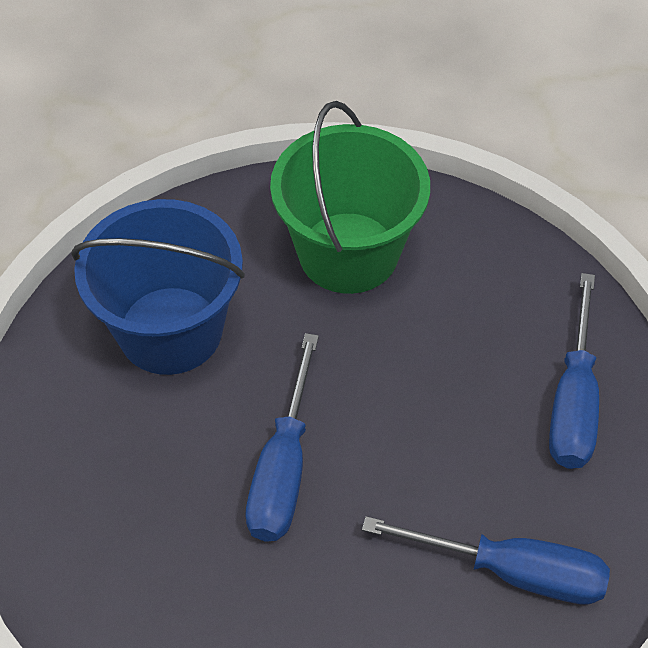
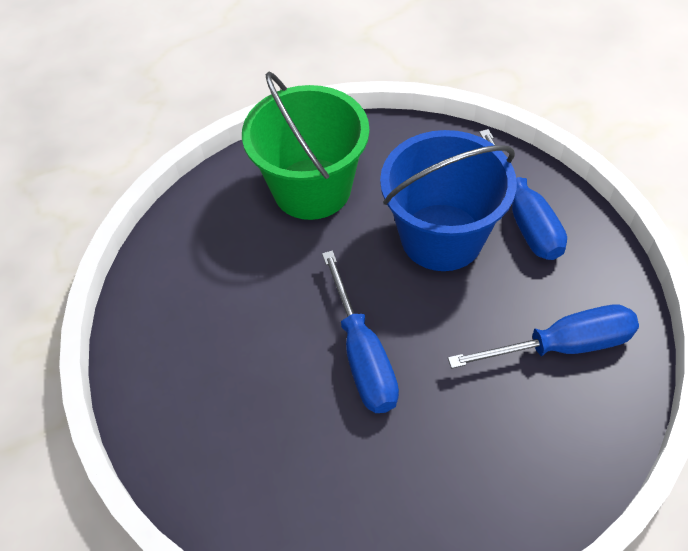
camera: 25 degrees left, 0 degrees up
(170, 330) = (217, 299): blue bucket -> blue bucket (441, 237)

